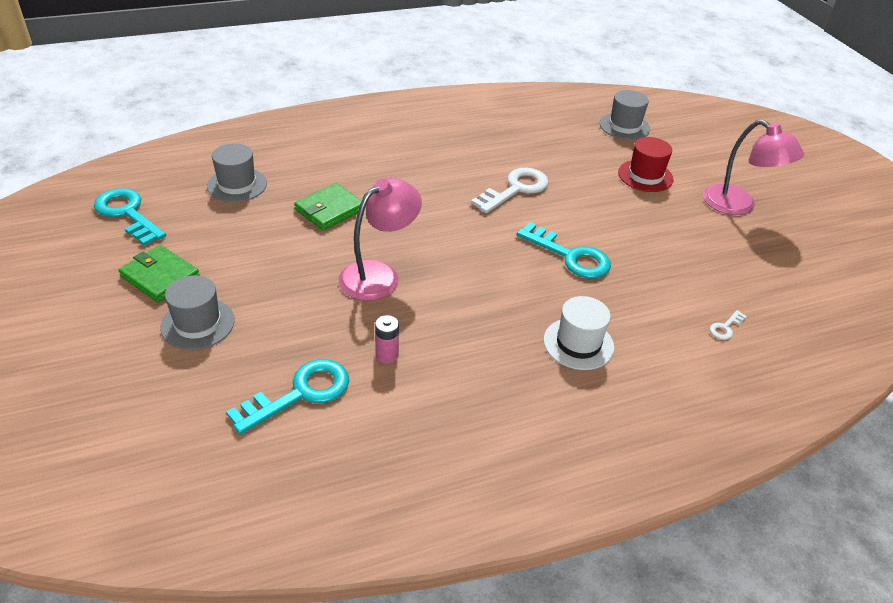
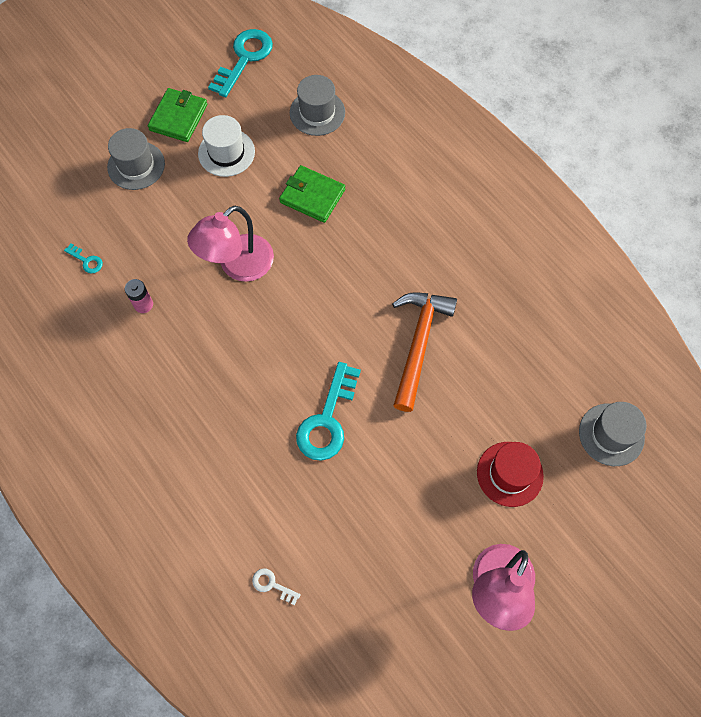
camera: 75 degrees right, 25 degrees up
(300, 393) = (86, 260): turquoise key -> turquoise key, size x0.45
(379, 275) = (238, 266): pink lamp -> pink lamp turned 105 degrees clockwise
(515, 189) = (419, 344): white key -> orange hammer
(578, 343) = (205, 450): white hat -> white hat (226, 152)

